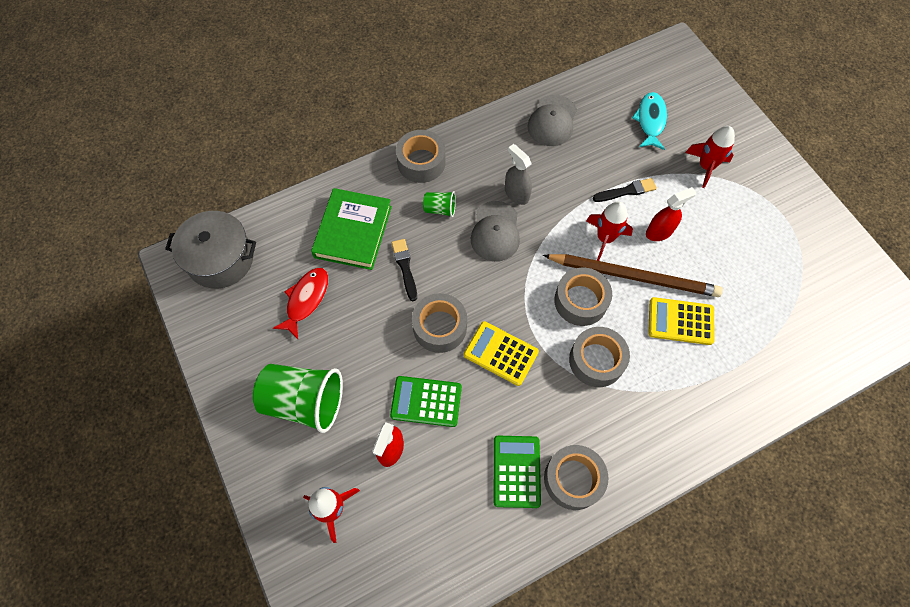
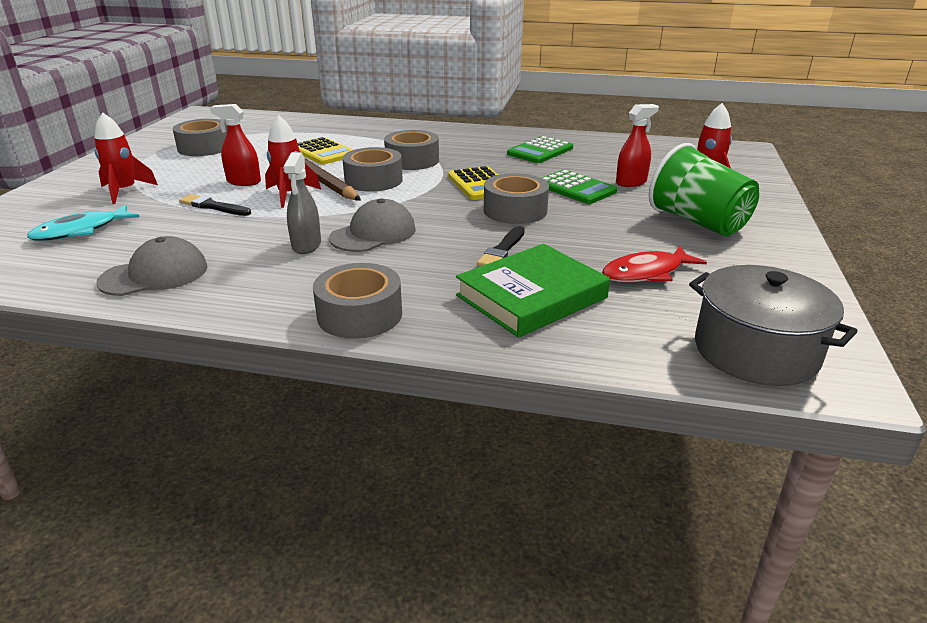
camera: 140 degrees left, 35 degrees down
(440, 209) = (402, 269): green cup -> none
(573, 479) = (504, 139): grey tape -> grey tape (204, 147)

